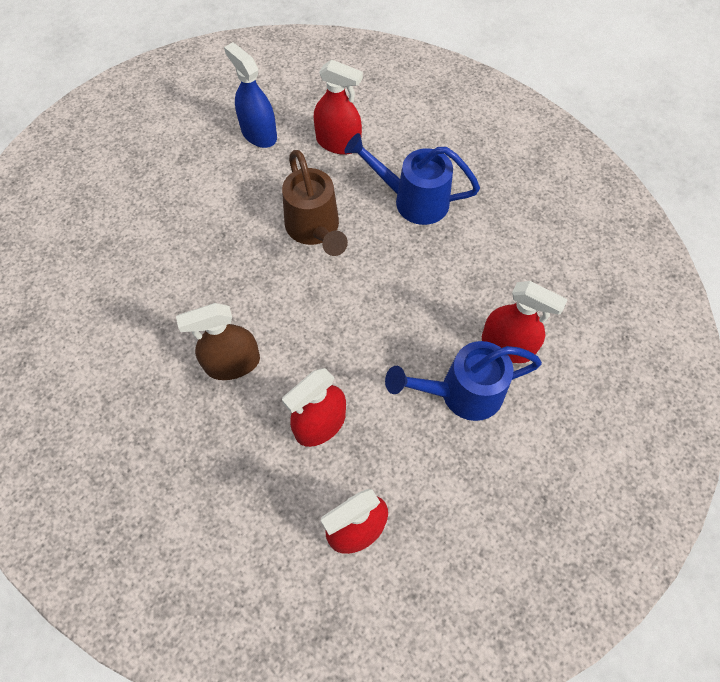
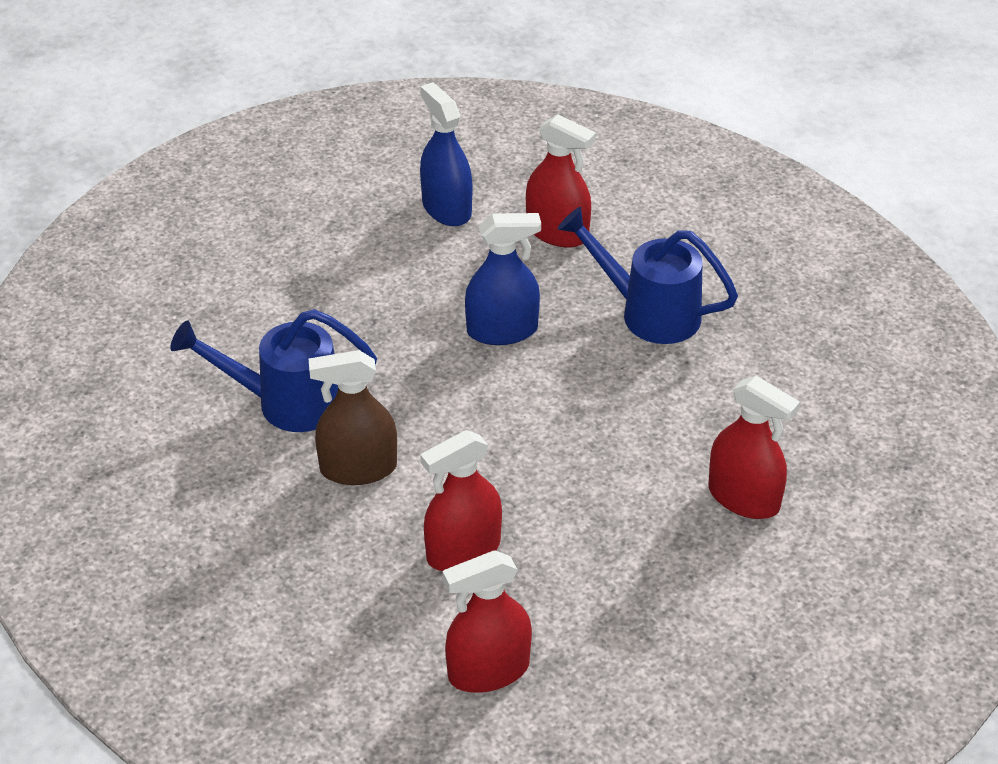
camera: 10 degrees right, 20 degrees down
(315, 229) = (502, 330): brown watering can -> blue spray bottle
(462, 393) = (666, 543): blue watering can -> blue watering can (286, 403)

